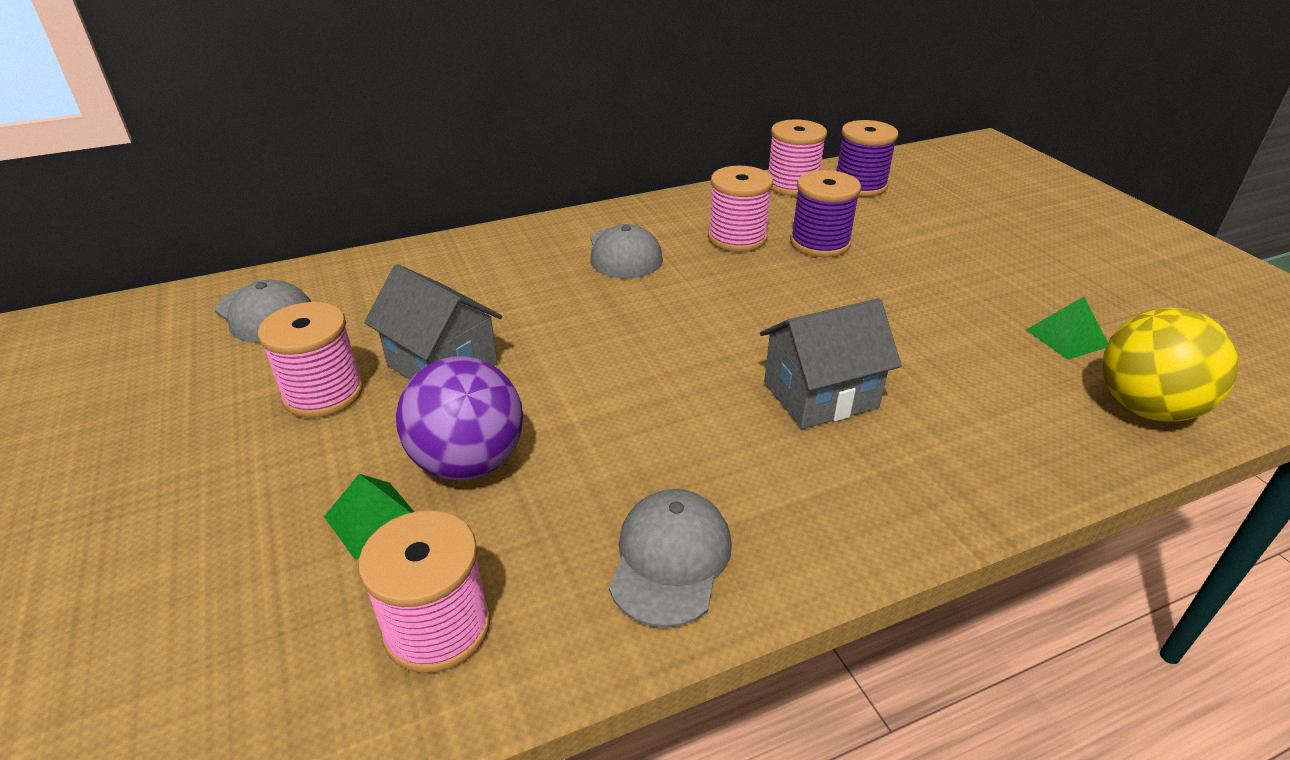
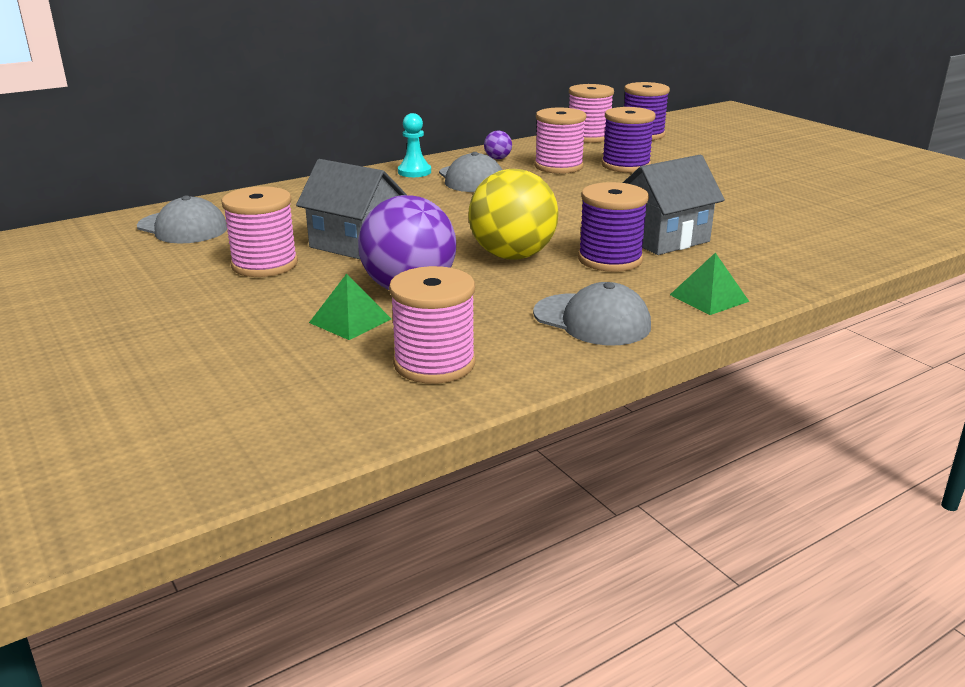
camera: 10 degrees left, 10 degrees down
(563, 234) = (414, 172): none -> turquoise pawn
(669, 217) = (497, 158): none -> purple ball
(670, 559) = (592, 320): grey cap -> grey cap turned 120 degrees clockwise
(737, 431) = (610, 259): none -> purple spool
(1067, 338) = (831, 200): green pyramid -> green pyramid (709, 298)
(1146, 408) = (898, 229): yellow ball -> yellow ball (512, 256)

